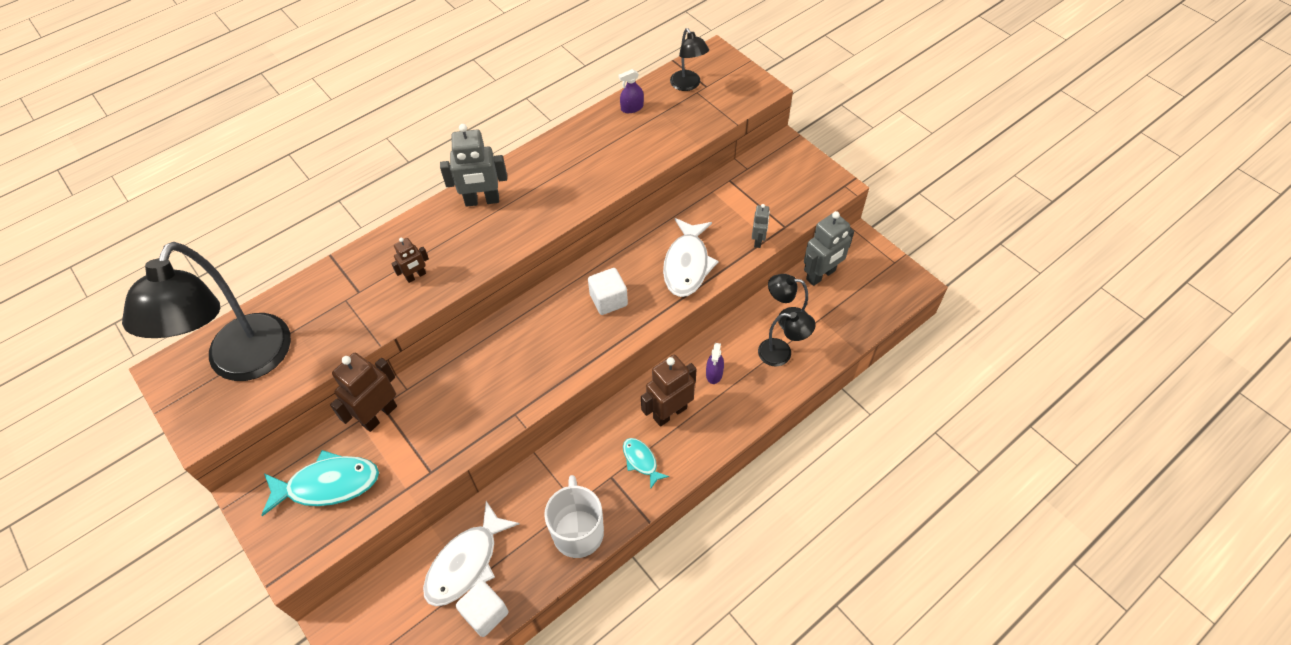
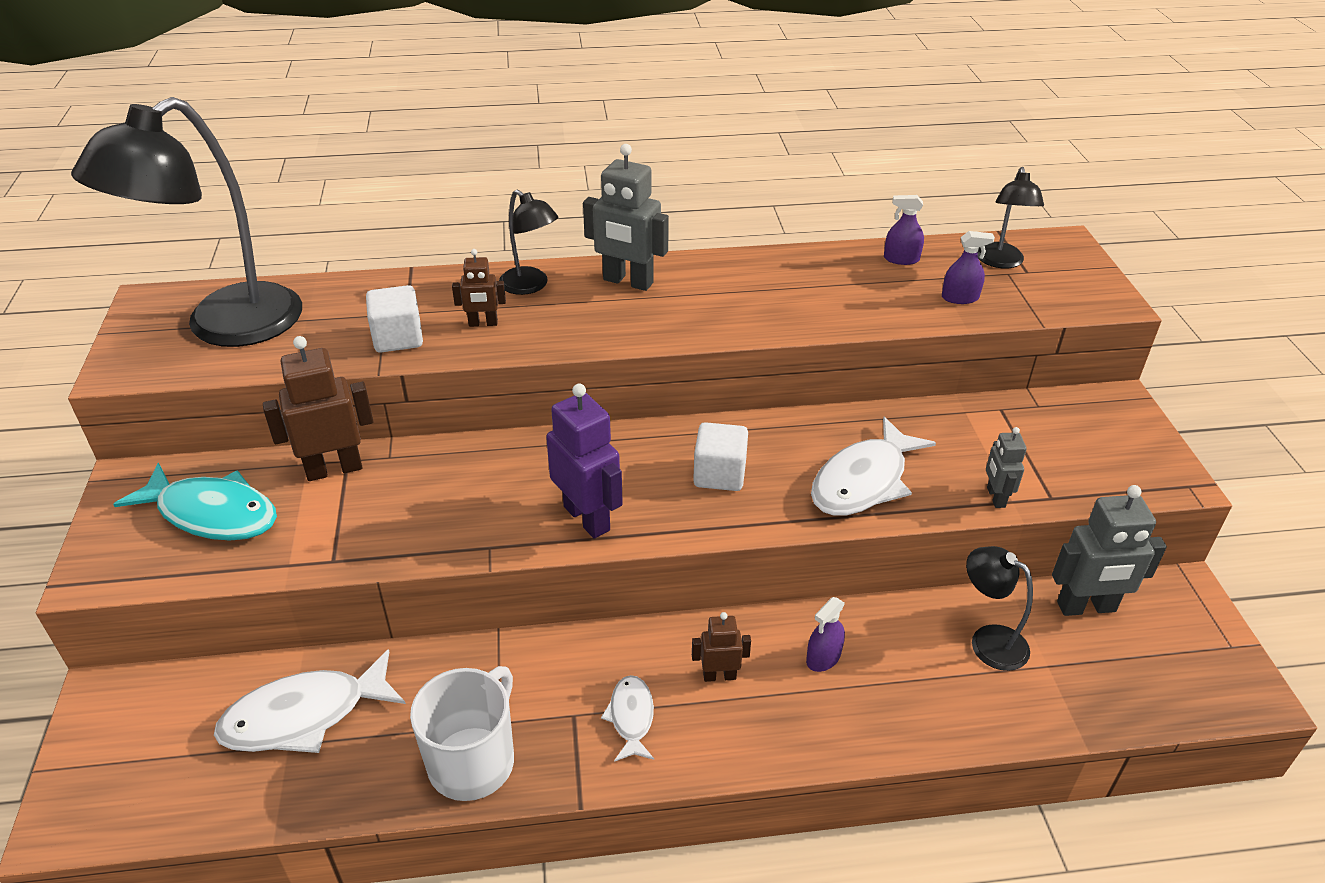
camera: 30 degrees right, 15 degrees down
(485, 613) = (271, 795): white cube -> white cube (398, 338)
(556, 366) = (587, 518): none -> purple robot
(641, 461) = (631, 717): turquoise fish -> white fish
(669, 413) = (719, 675): brown robot -> brown robot, size x0.55
(681, 123) = (960, 298): none -> purple spray bottle
(758, 240) = (995, 497): grey robot -> grey robot turned 135 degrees clockwise
(782, 353) = (950, 683): black lamp -> black lamp (530, 286)

